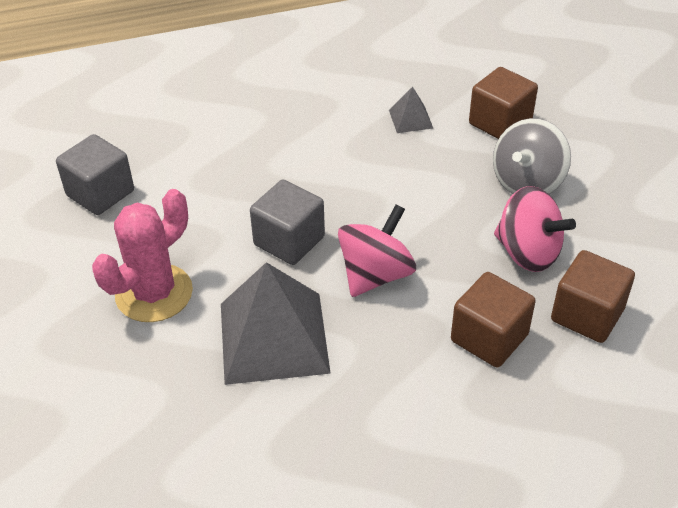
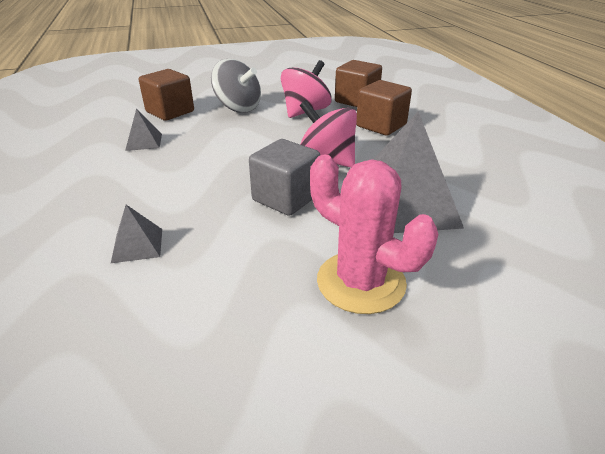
camera: 90 degrees left, 10 degrees down
(100, 193) = (170, 355): grey cube -> none
(219, 154) = (137, 245): none -> grey pyramid

